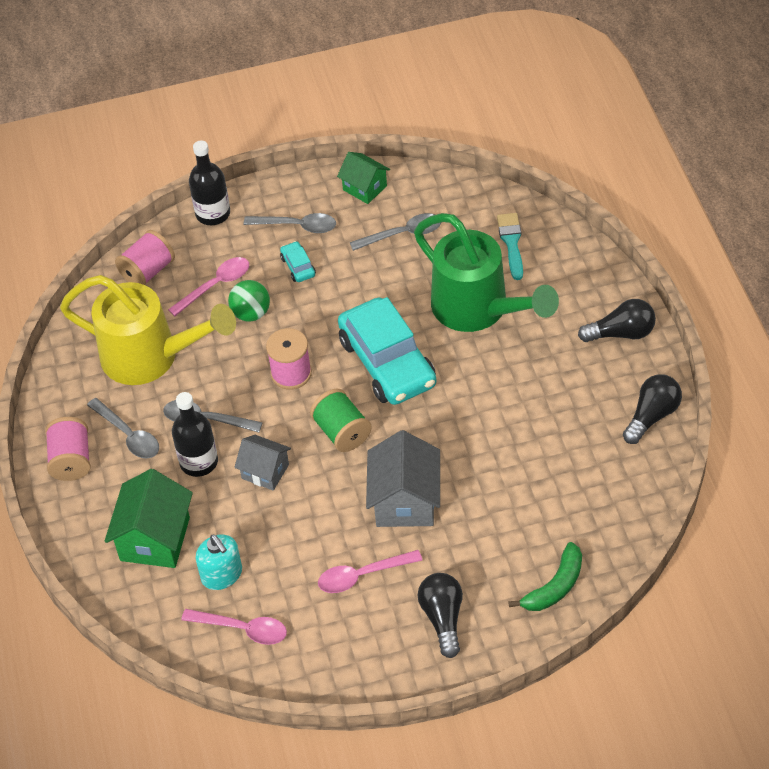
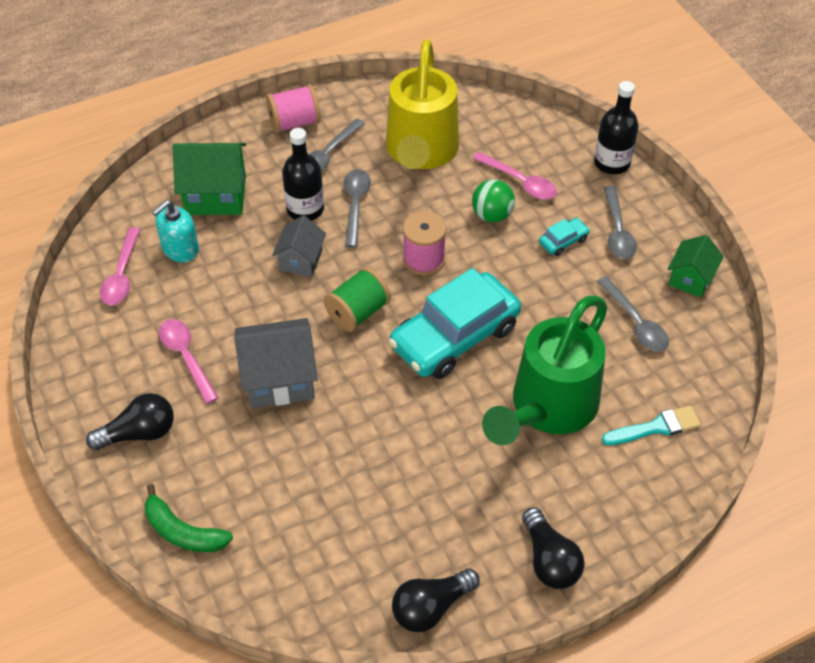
camera: 75 degrees right, 0 degrees up
(148, 271) = (523, 130): pink spool -> none
(652, 416) = (431, 607): black light bulb -> black light bulb turned 120 degrees clockwise

